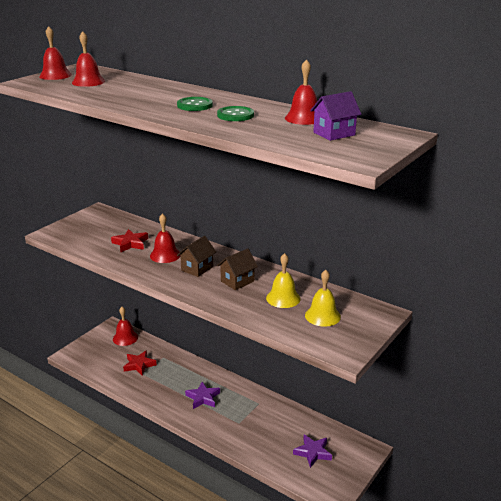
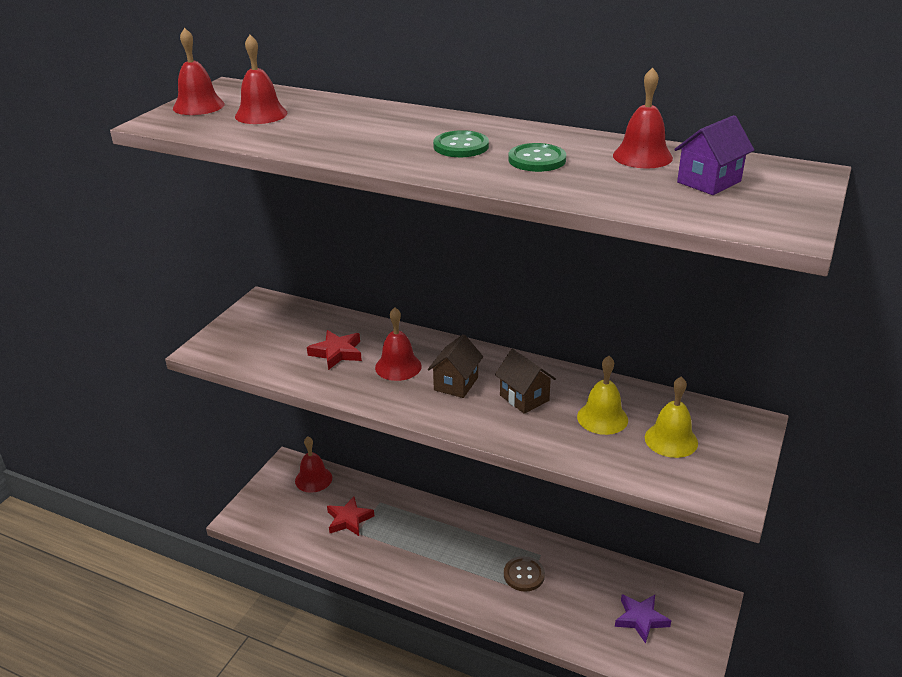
camera: 10 degrees left, 5 degrees up
(203, 398) = (459, 558): purple star -> none
(237, 281) = (524, 398): brown house -> brown house turned 75 degrees counterclockwise
(242, 414) = (524, 575): none -> brown button

